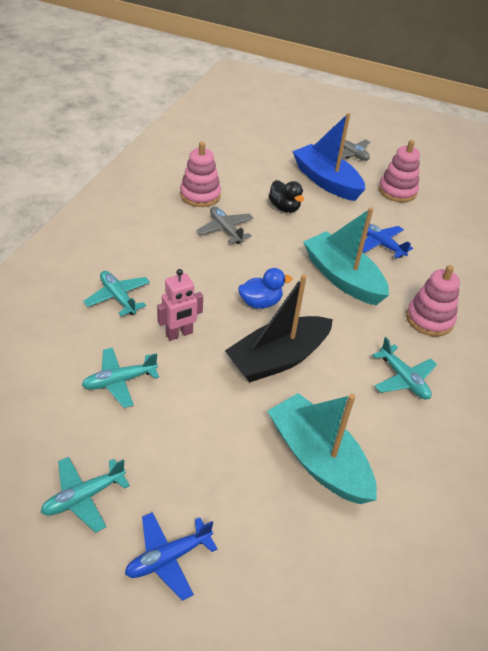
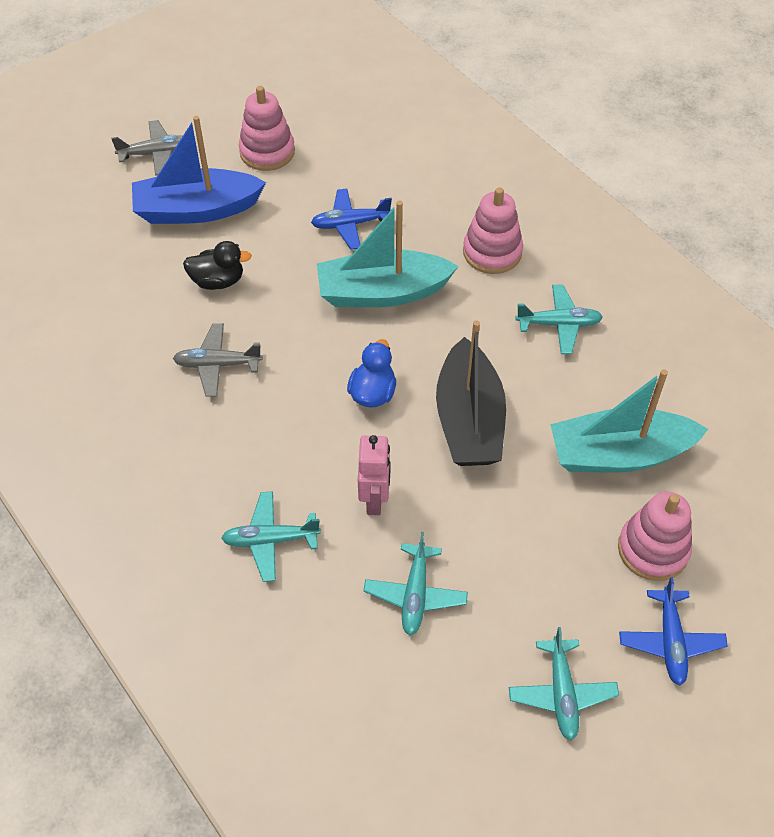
camera: 55 degrees left, 10 degrees up
(200, 195) = (126, 359): pink stacking toy -> pink stacking toy (653, 549)

